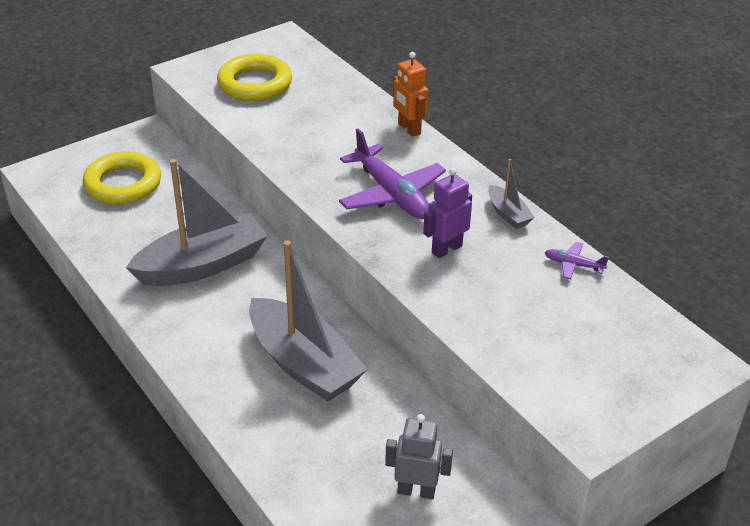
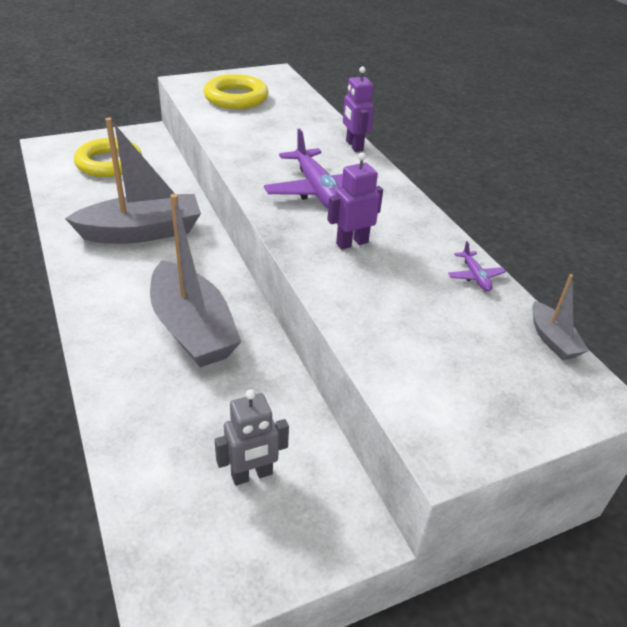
camera: 10 degrees right, 0 degrees up
(409, 129) = (354, 146): orange robot -> purple robot
(416, 491) = (252, 475): grey robot -> grey robot turned 135 degrees clockwise
(508, 214) = (422, 223): grey boat -> grey boat (552, 340)
(573, 265) = (475, 276): purple plane -> purple plane turned 135 degrees counterclockwise

